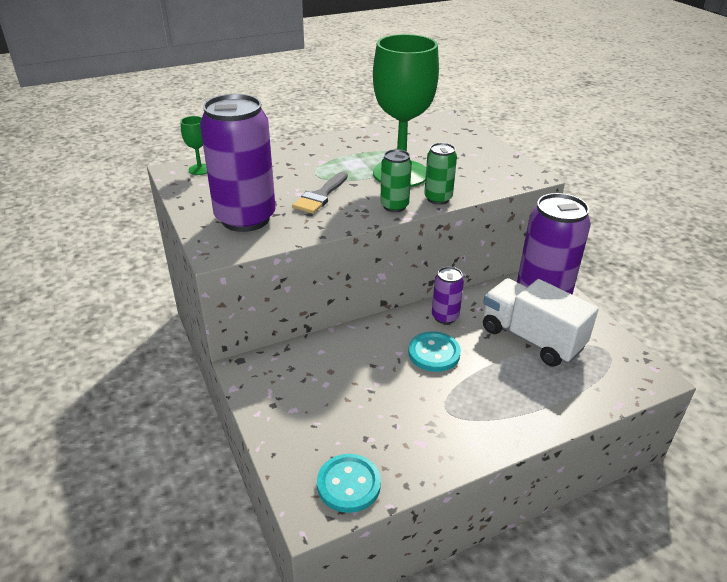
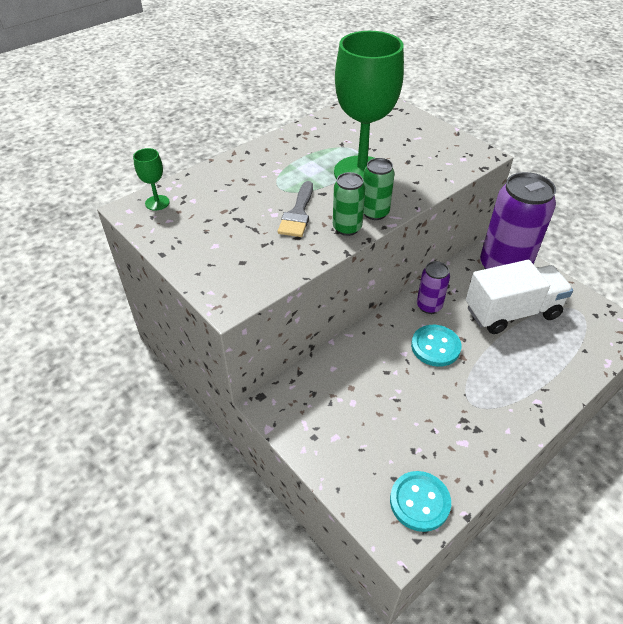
camera: 15 degrees left, 10 degrees up
(245, 219) = (237, 256): purple can -> none
(438, 198) = (411, 196): green can -> green can (347, 228)
(531, 338) = (512, 312): white truck -> white truck turned 135 degrees clockwise

